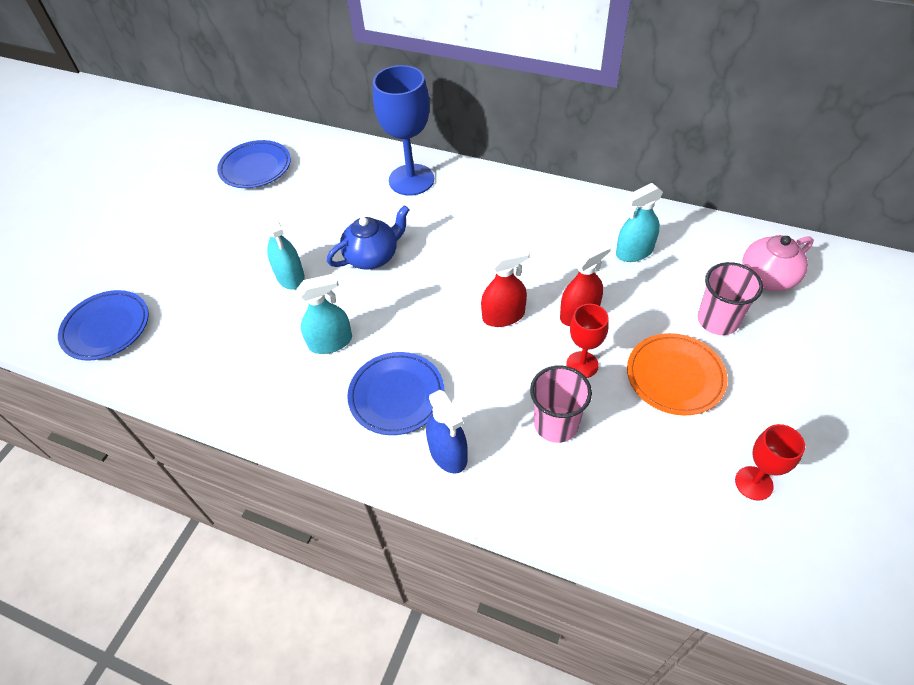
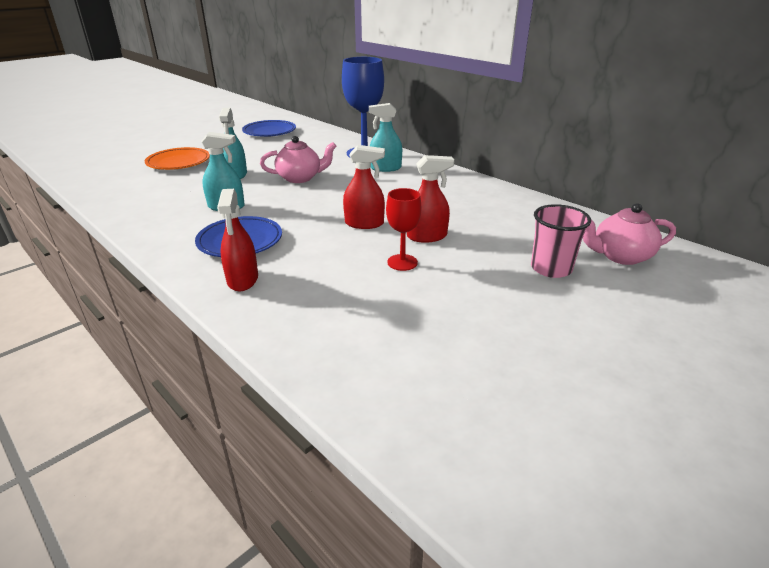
camera: 20 degrees right, 20 degrees down
(107, 328) = (103, 171): blue plate -> none
(372, 256) = (300, 178): blue teapot -> pink teapot
(448, 453) = (243, 279): blue spray bottle -> red spray bottle
(556, 424) = (346, 288): pink cup -> none
(634, 252) = (505, 217): turquoise spray bottle -> turquoise spray bottle (385, 168)
(675, 377) = (480, 290): orange plate -> orange plate (179, 162)
(753, 483) = (502, 380): red goblet -> none

